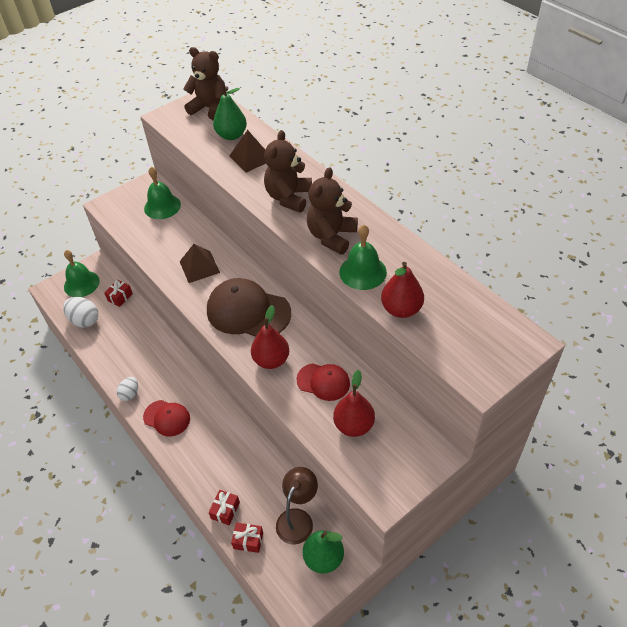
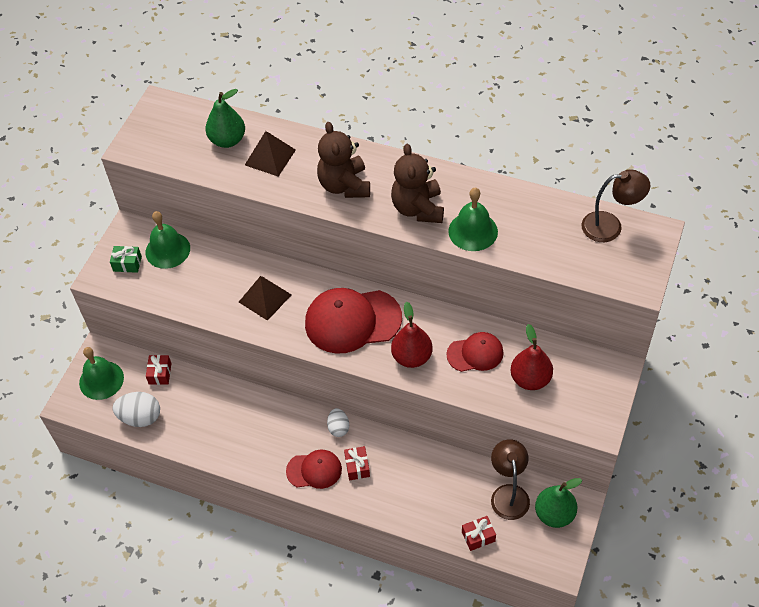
camera: 30 degrees left, 5 degrees up
(130, 204) = (127, 264): none -> green gift
(130, 394) = (256, 466): white egg -> white egg (338, 428)
(210, 108) = (176, 117): brown teddy bear -> none
(225, 510) = (438, 523): red gift -> red gift (357, 467)
(248, 311) = (352, 321): brown cap -> red cap
(401, 309) = (532, 251): red pear -> none
(488, 319) = (610, 226): none -> brown lamp

